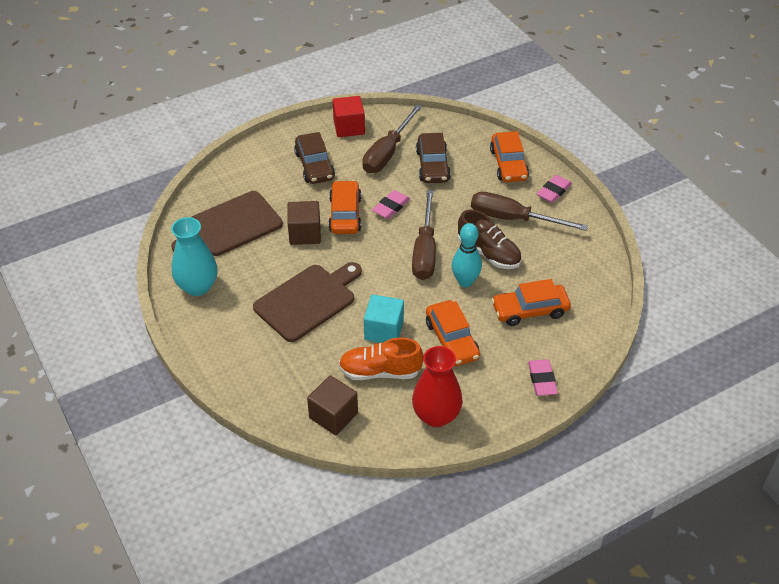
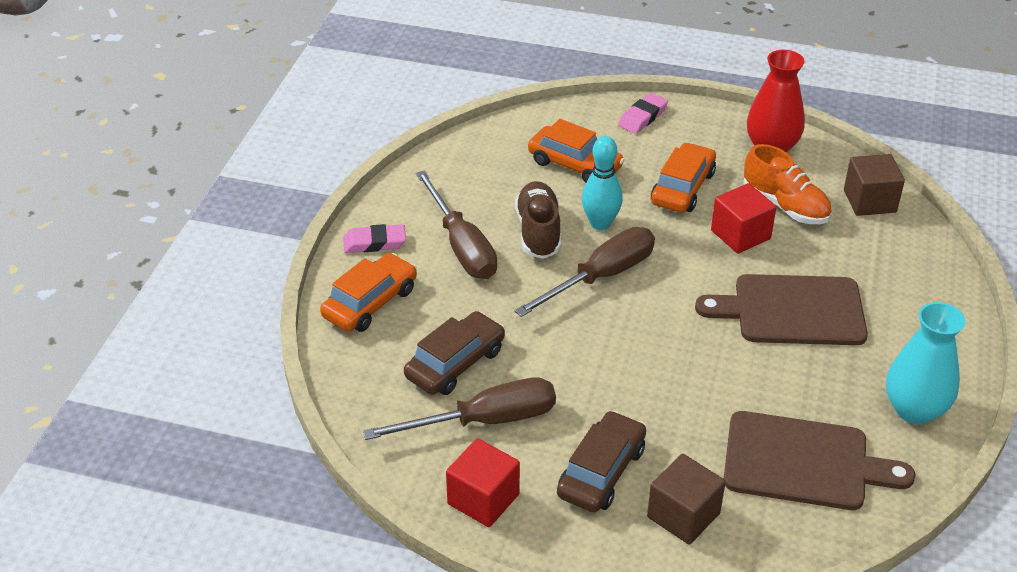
camera: 135 degrees left, 5 degrees down
(305, 233) = (716, 386): brown cube -> brown cube (683, 515)
(345, 214) = (640, 377): orange car -> none
(384, 330) = (740, 235): turquoise cube -> red cube
(391, 207) = (574, 348): pink eraser -> none

